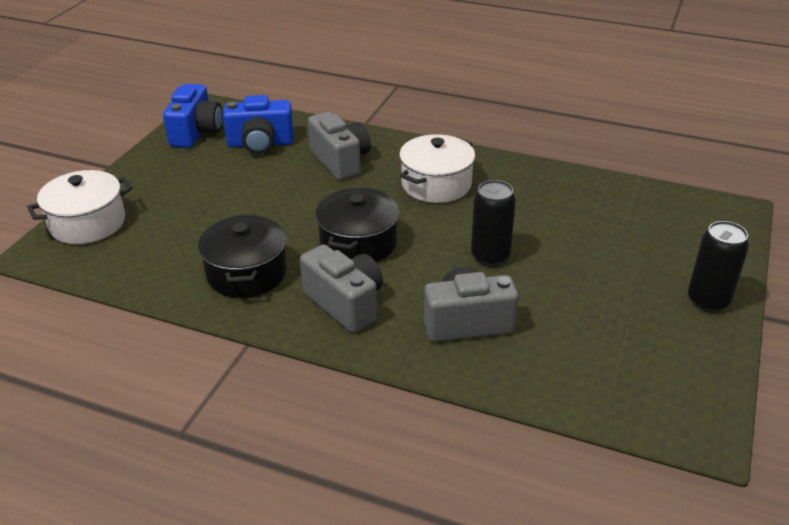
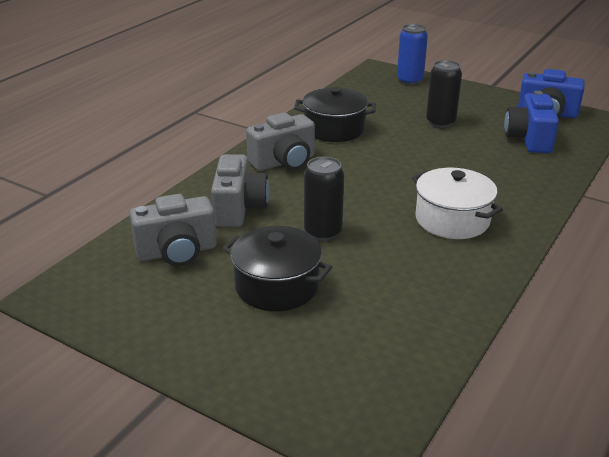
camera: 100 degrees right, 5 degrees down
(87, 223) = (410, 81): white pot -> blue can
(340, 161) = (498, 174): grey camera -> grey camera (177, 252)
(358, 243) = (360, 173): black pot -> black pot (277, 286)
(708, 301) = (202, 353): black can -> black can (440, 122)

